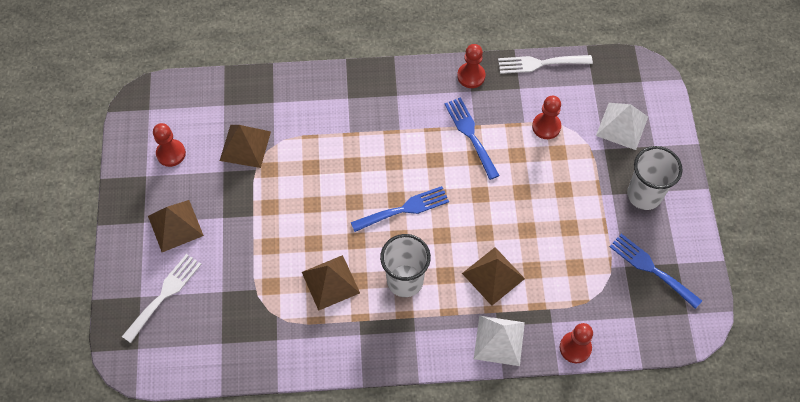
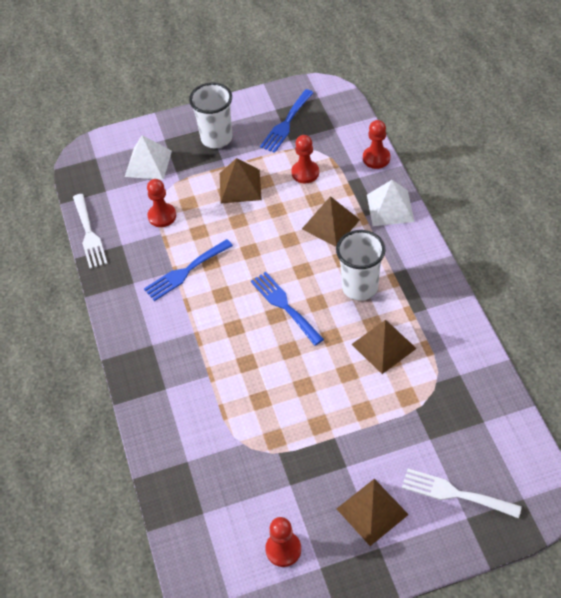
camera: 100 degrees left, 10 degrees down
(245, 146) = (251, 472): brown pyramid -> brown pyramid (240, 186)
(471, 76) = (115, 286): red pawn -> red pawn (305, 173)

